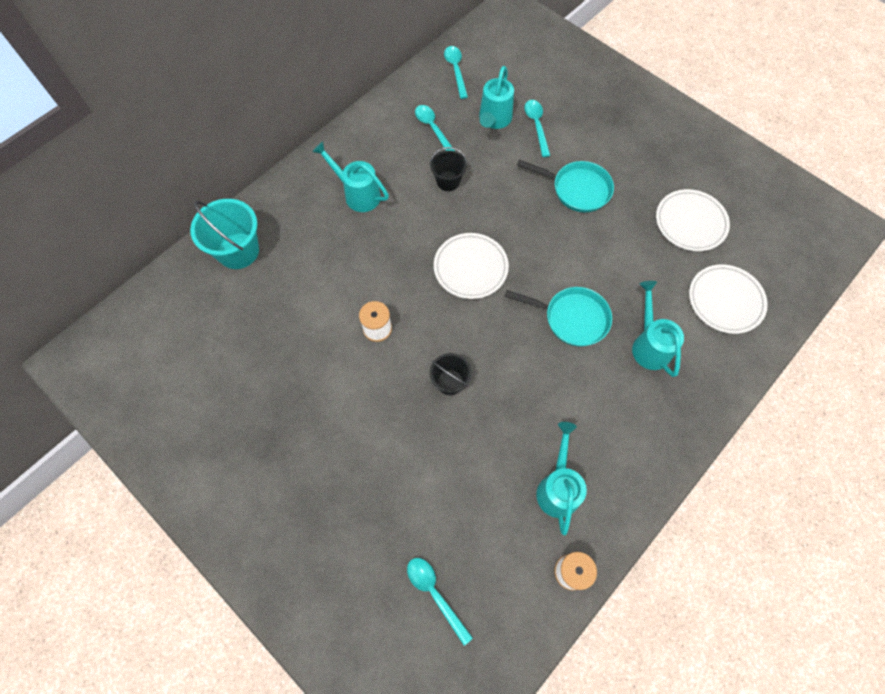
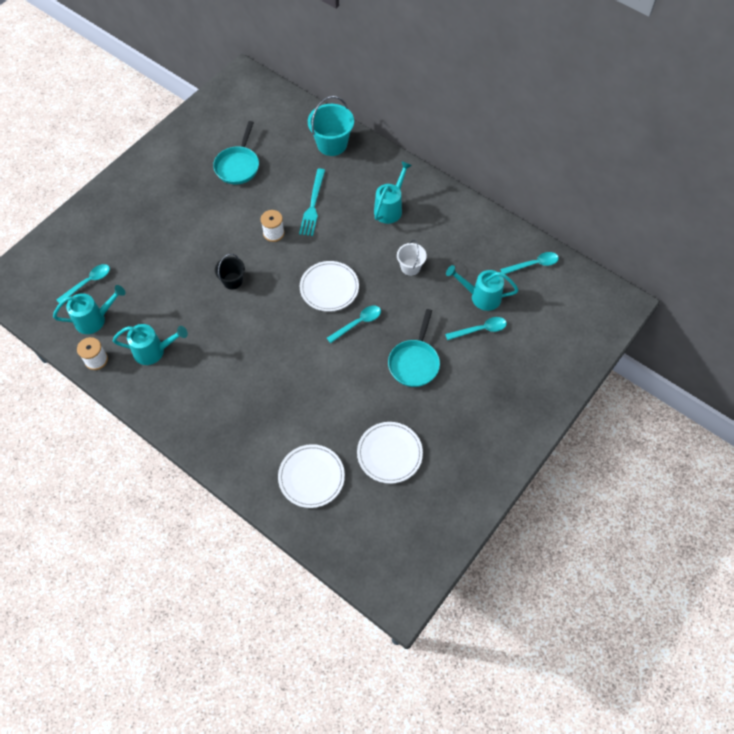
camera: 85 degrees right, 5 degrees down
(337, 279) = (313, 205): none -> turquoise fork
(433, 129) = (463, 253): turquoise spoon -> turquoise spoon (358, 323)
(448, 181) = (410, 267): black bucket -> white bucket
(572, 318) = (288, 359): turquoise pan -> turquoise pan (238, 166)
(649, 345) = (267, 415): turquoise watering can -> turquoise watering can (94, 319)

